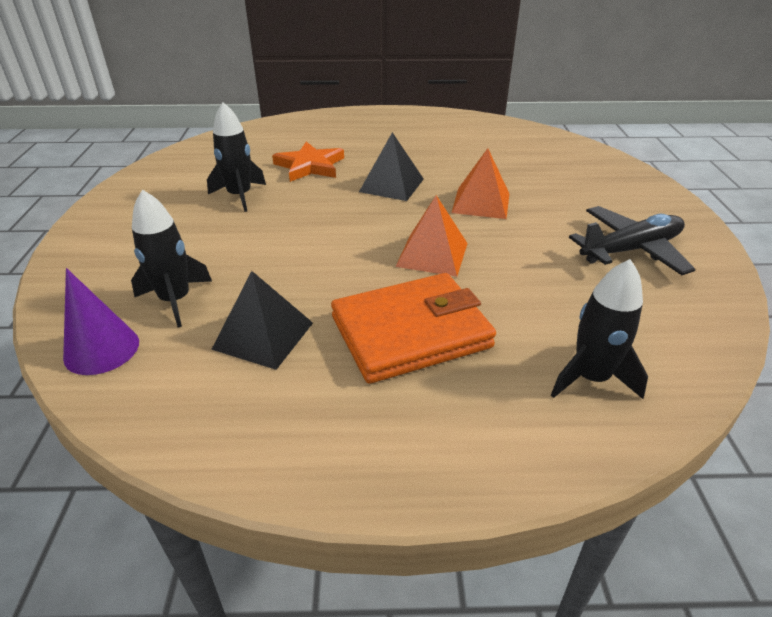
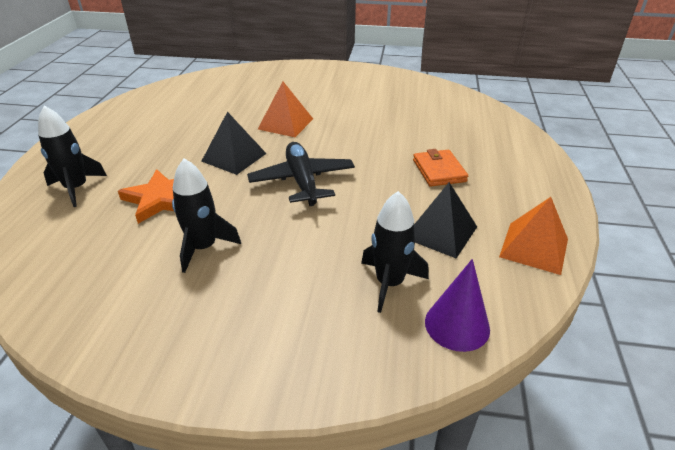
camera: 80 degrees left, 0 degrees up
(410, 332) = (439, 171): orange wallet -> orange wallet, size x0.57
(432, 254) = (351, 152): orange pyramid -> orange pyramid (534, 247)
(590, 378) = (477, 124): black rocket -> black rocket (76, 188)
(630, 250) = (365, 89): black plane -> black plane (302, 181)

